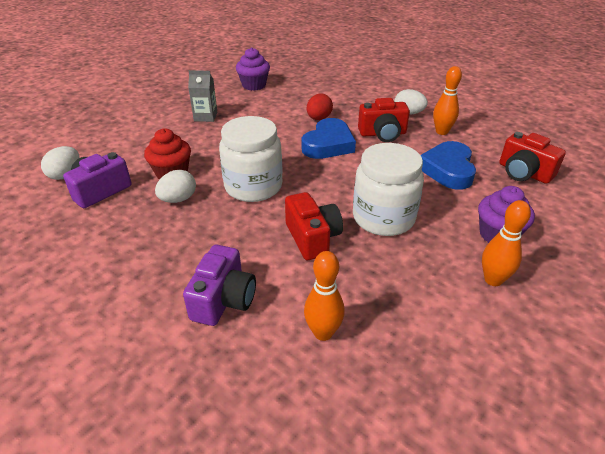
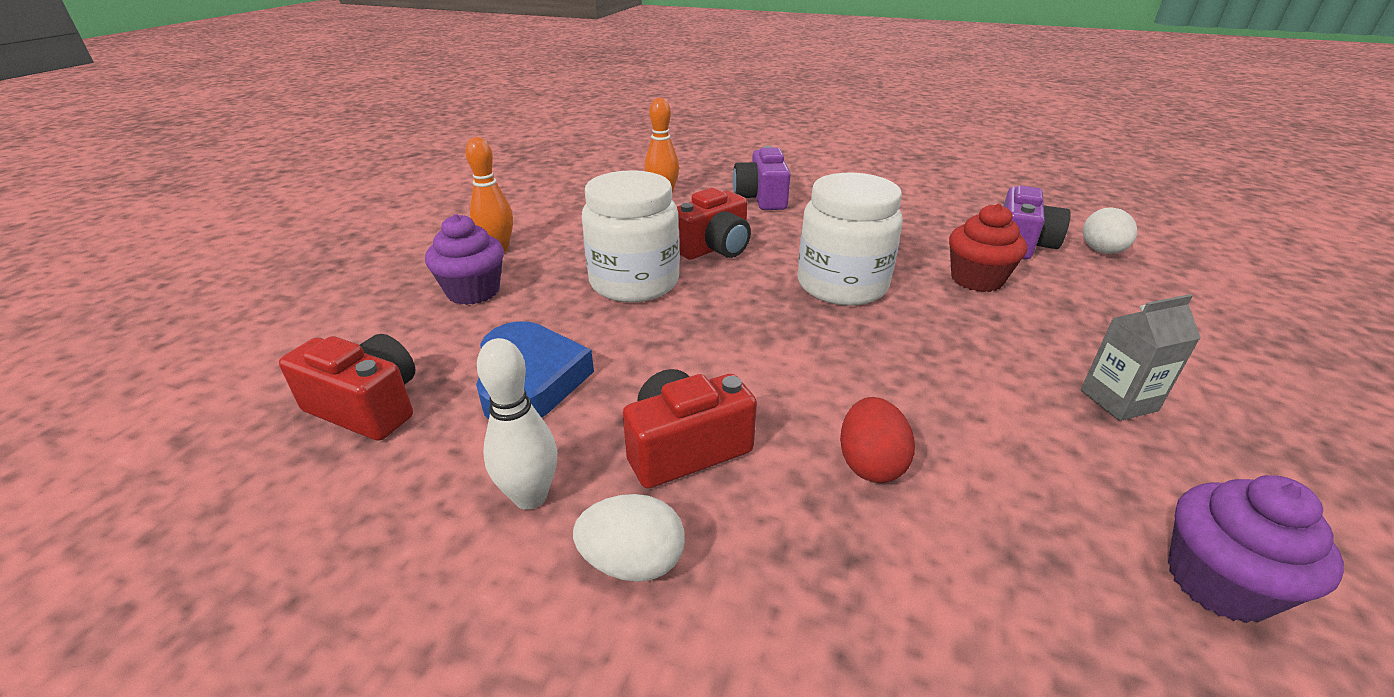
camera: 160 degrees right, 5 degrees down
(178, 199) = (915, 253): white egg -> none
(312, 238) = (714, 248): red camera -> red camera turned 90 degrees counterclockwise
(328, 144) = (789, 386): blue heart -> none
(441, 132) = (530, 496): orange bowling pin -> white bowling pin

